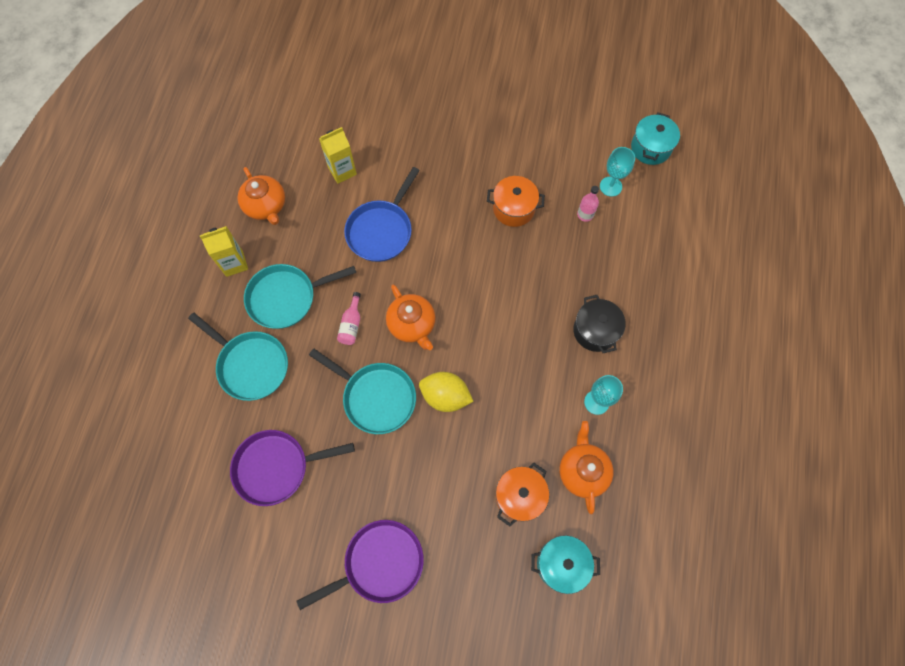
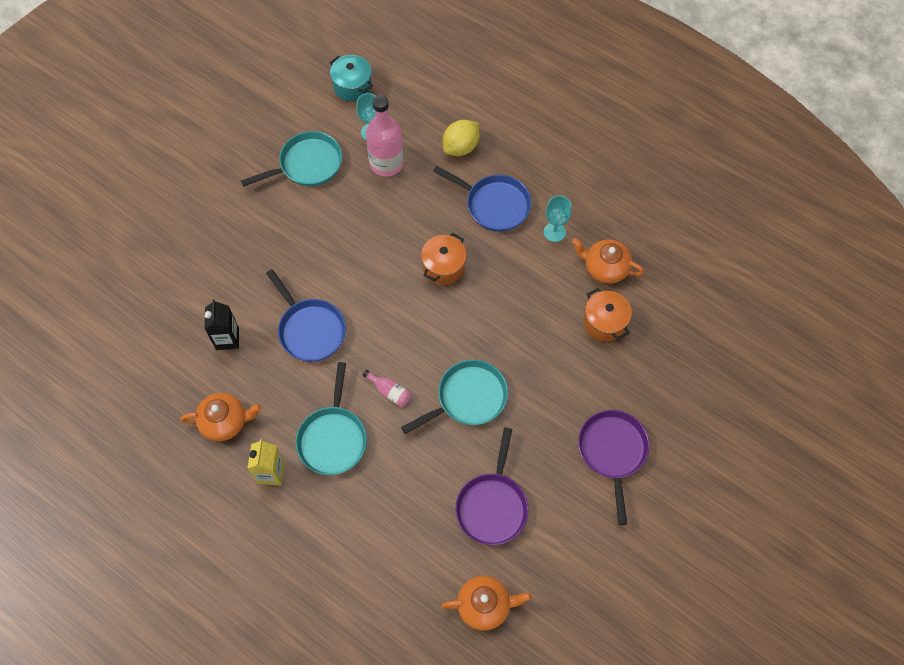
camera: 65 degrees left, 5 degrees down
(250, 365) = (384, 494): turquoise pan -> turquoise pan (307, 164)
(342, 171) = (227, 339): yellow carton -> black carton
(412, 325) = (416, 341): orange teapot -> orange teapot (484, 605)
(445, 396) = (494, 342): yellow lemon -> yellow lemon (461, 147)
(513, 209) = (350, 214): orange pot -> orange pot (443, 266)
(561, 564) = (670, 316): turquoise pot -> none
(585, 214) = (386, 163): pink bottle -> pink bottle, size x2.16
(595, 331) = (494, 205): black pot -> blue pan

